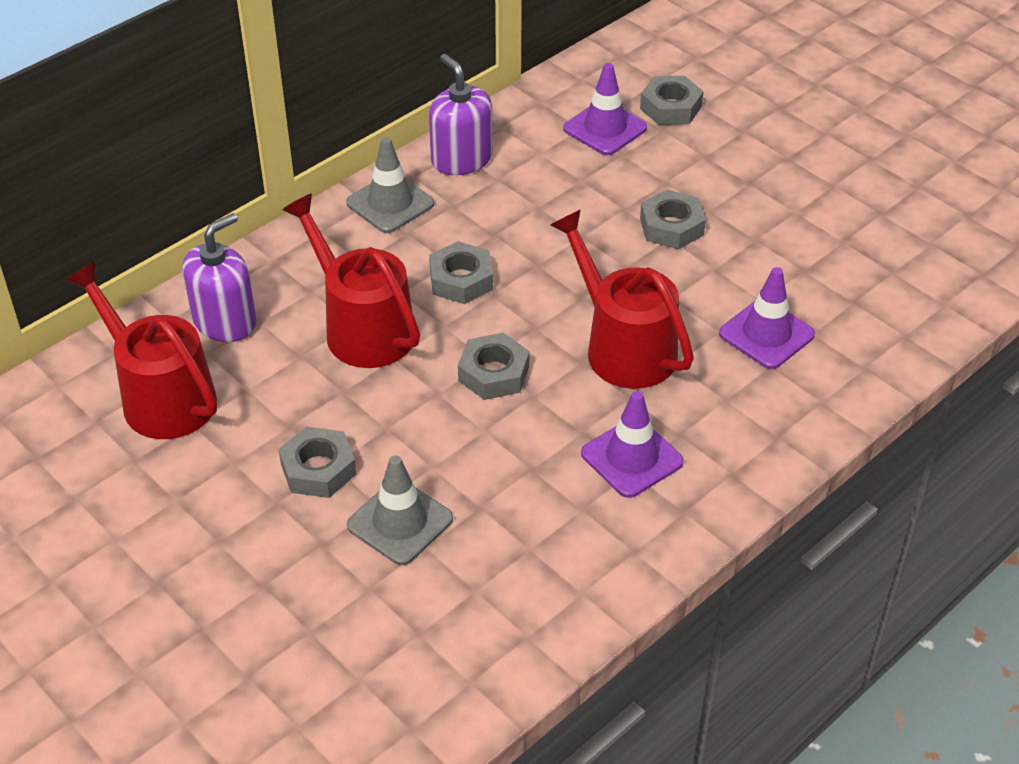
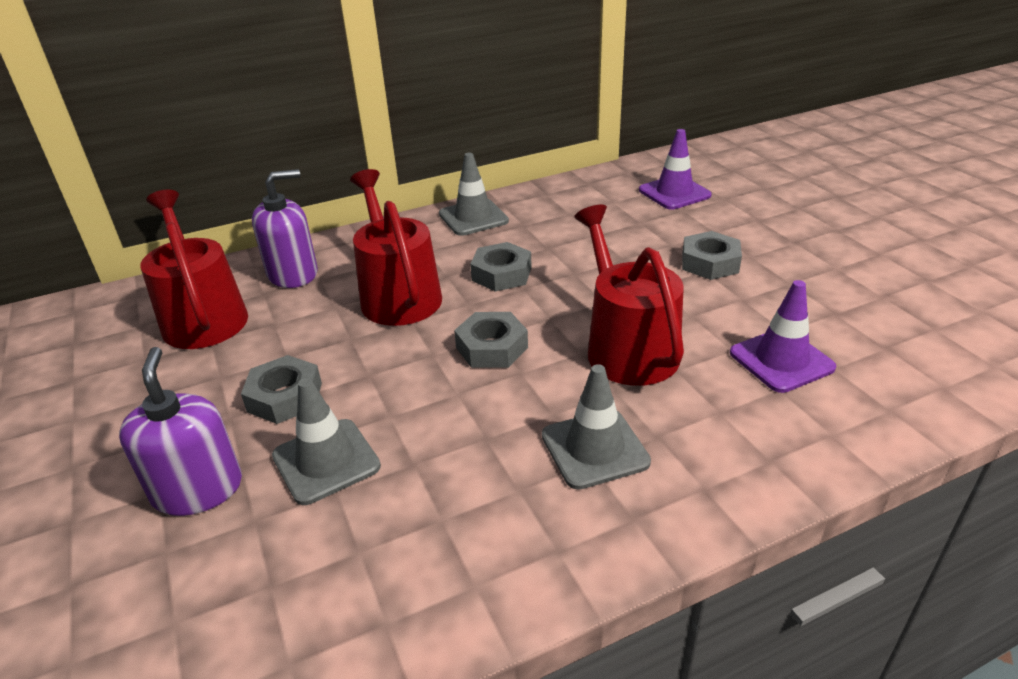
camera: 20 degrees right, 10 degrees down
(461, 159) = (546, 198): purple soap dispenser -> purple soap dispenser (198, 489)
(631, 458) = (594, 449): purple traffic cone -> grey traffic cone
(671, 107) = (737, 186): grey nut -> none

